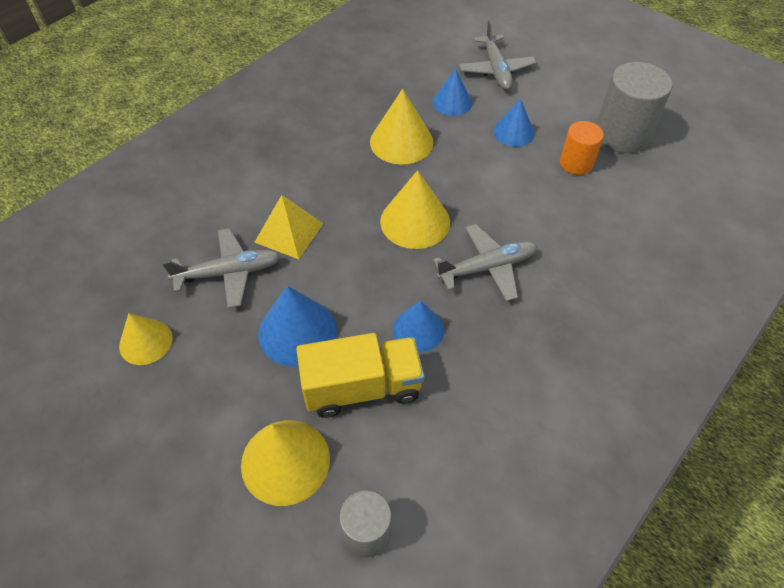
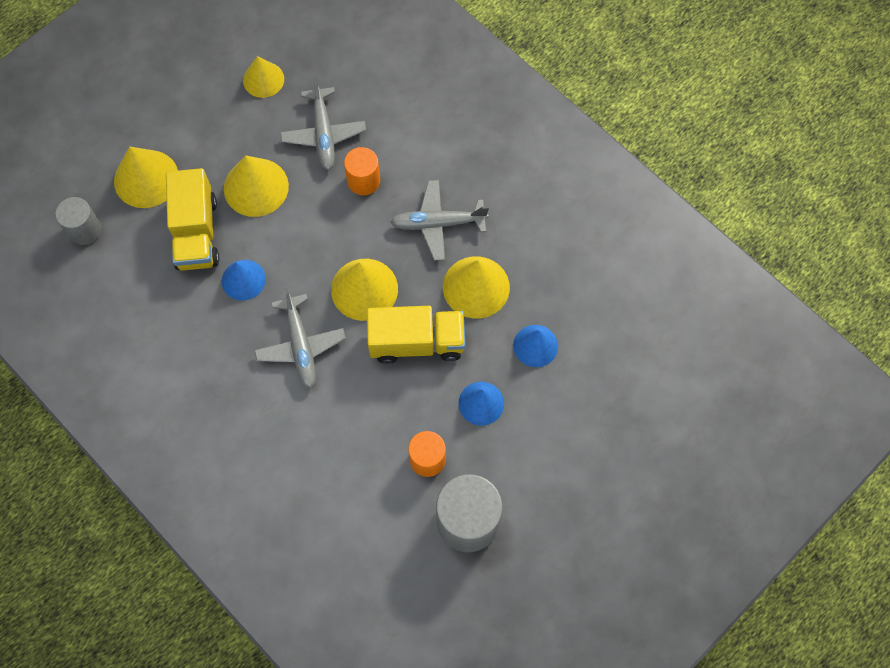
camera: 95 degrees right, 15 degrees up
(289, 232) = (363, 181): yellow pyramid -> orange cylinder
(297, 331) = (256, 187): blue cone -> yellow cone
(464, 178) = (417, 342): none -> yellow truck
(496, 69) = (592, 403): grey plane -> grey plane (438, 223)

